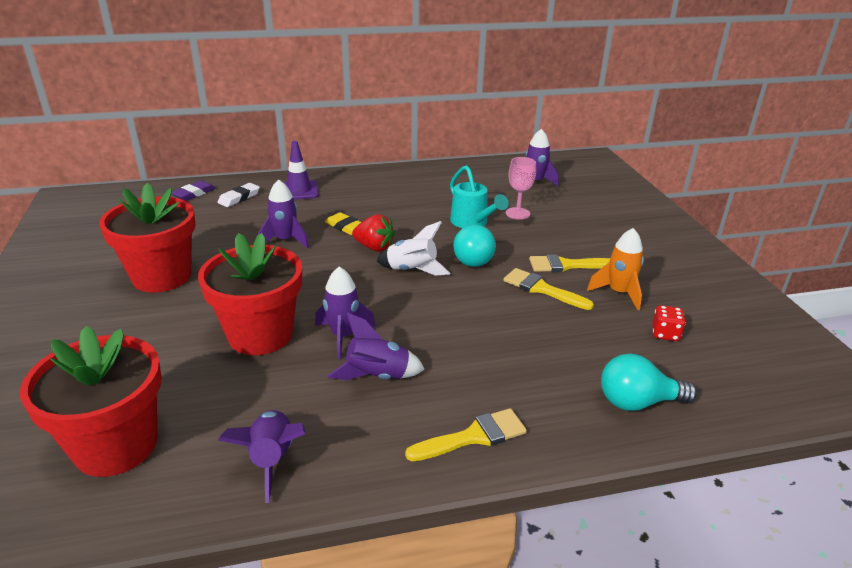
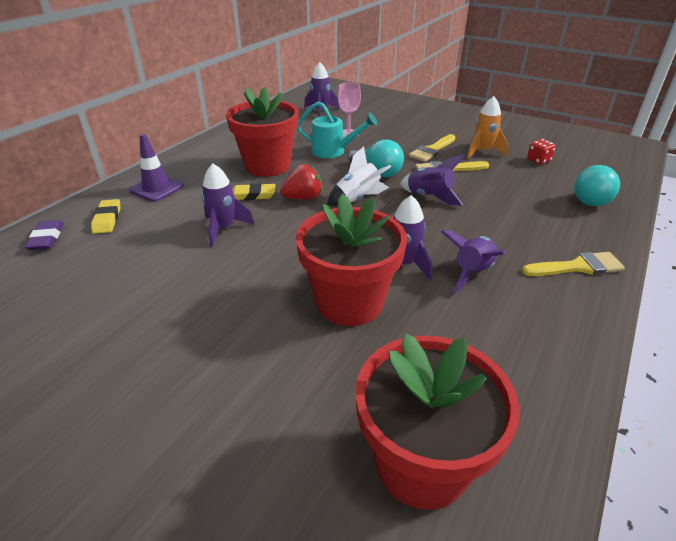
camera: 45 degrees left, 5 degrees up
(162, 276) = (168, 319): red flower pot -> red flower pot (267, 166)
(239, 198) = (107, 219): white eraser -> yellow eraser
(272, 459) = (527, 369): purple rocket -> purple rocket (429, 197)
(473, 436) = (577, 267): yellow brush -> yellow brush turned 60 degrees clockwise

